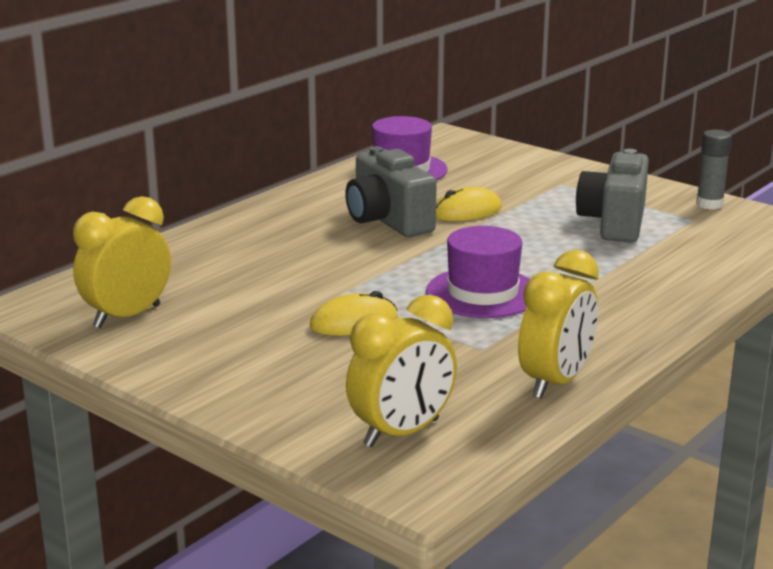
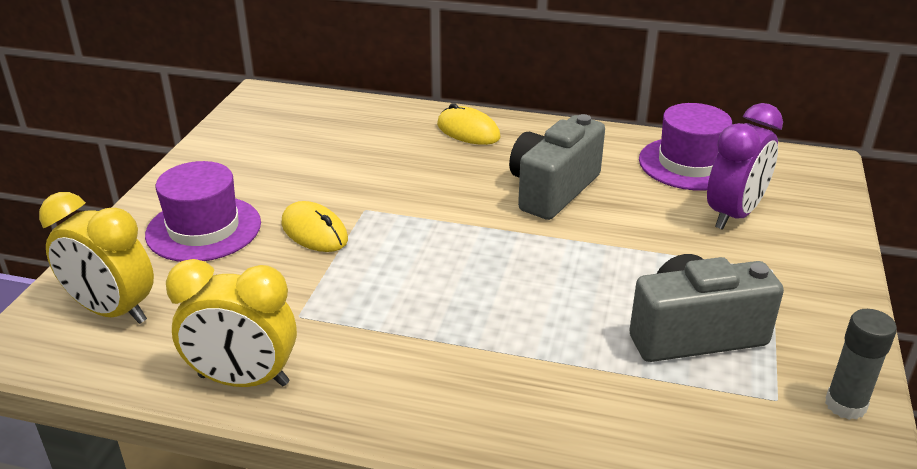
camera: 65 degrees right, 10 degrees up
(127, 316) = (269, 134): yellow clock -> none
(467, 211) = (622, 227): yellow mouse -> yellow mouse (468, 131)
(483, 293) = (424, 286): purple hat -> purple hat (204, 229)
(486, 176) = (734, 215): none -> purple clock

